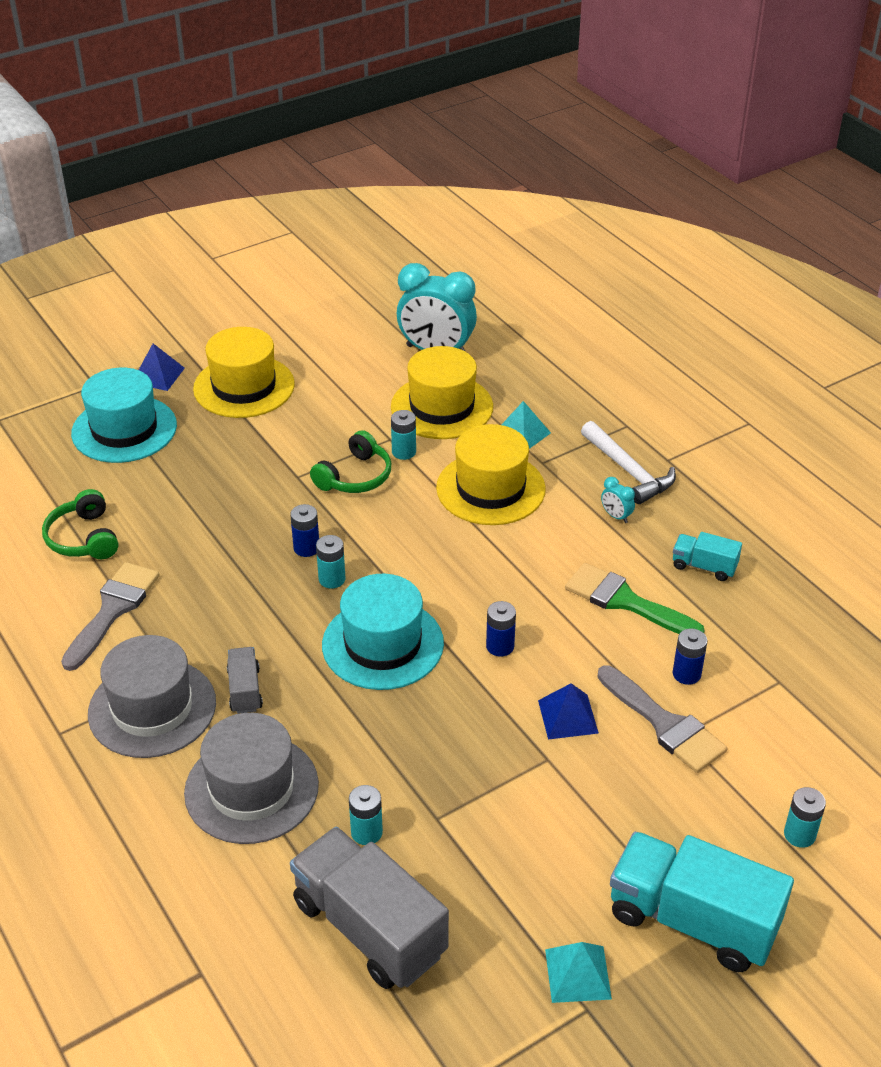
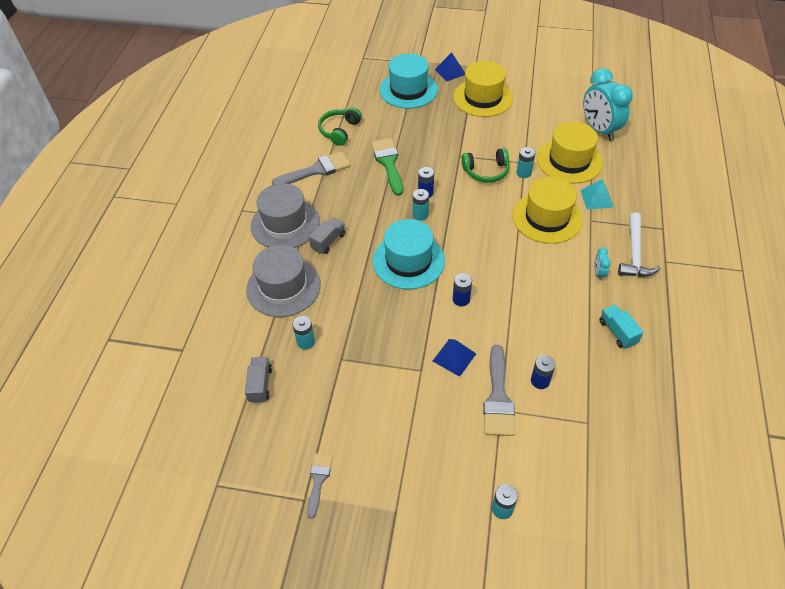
camera: 45 degrees right, 10 degrees up
(369, 928) = (260, 384): grey truck -> grey truck, size x0.48
(577, 974) = (318, 480): turquoise pyramid -> grey brush
(625, 601) = (551, 321): green brush -> green brush (388, 163)
(692, 920) = (398, 503): turquoise truck -> none

